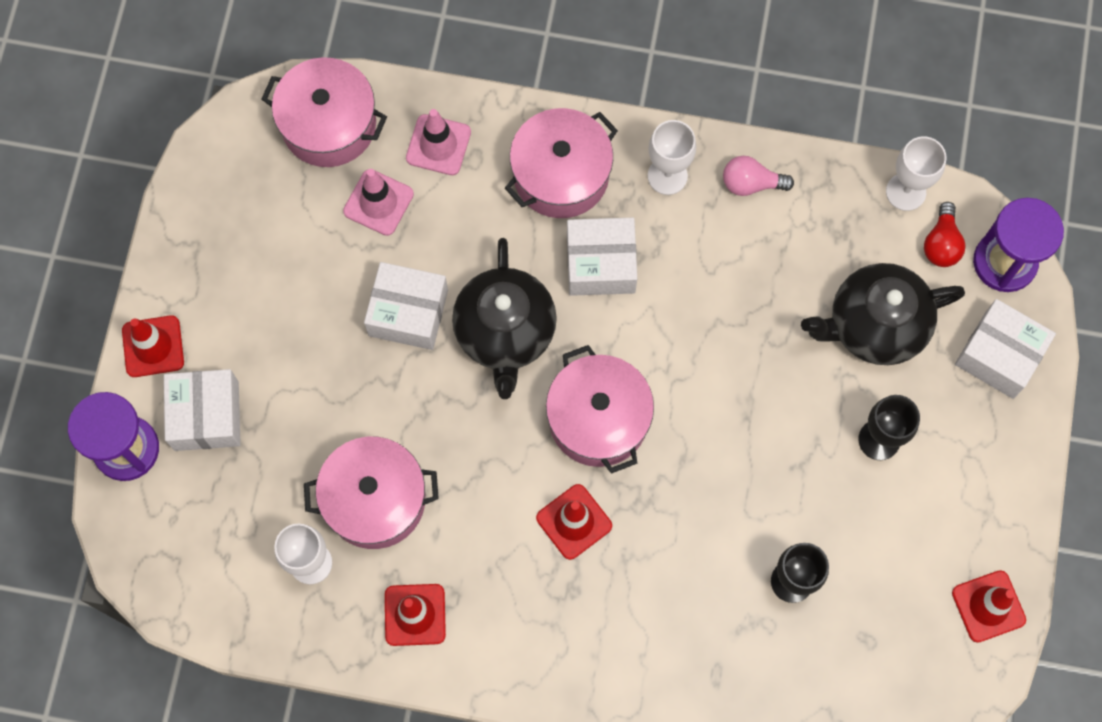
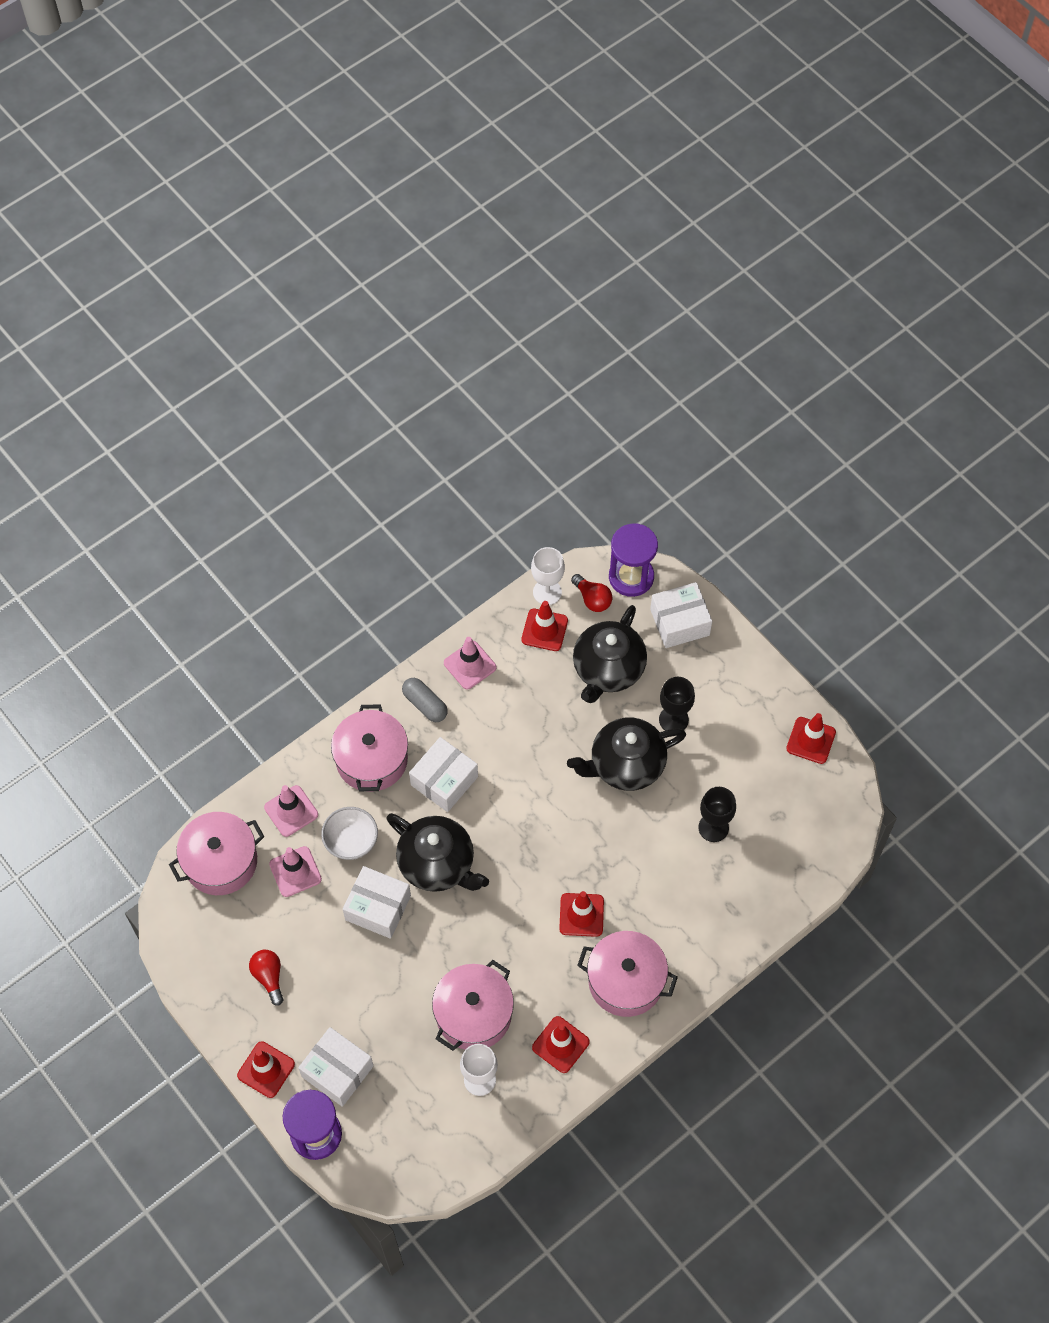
camera: 50 degrees left, 10 degrees down
(249, 269) = (269, 977): none -> red light bulb
(408, 313) = (378, 908): white box -> white box turned 60 degrees clockwise
(456, 228) = (351, 841): none -> white bowl
(598, 419) = (533, 854): pink pot -> pink pot (626, 981)
(667, 176) = (425, 704): white goblet -> grey capsule
(751, 183) = (470, 665): pink light bulb -> pink traffic cone
(782, 431) = (625, 764): none -> black teapot
(860, 224) = (544, 630): none -> red traffic cone

